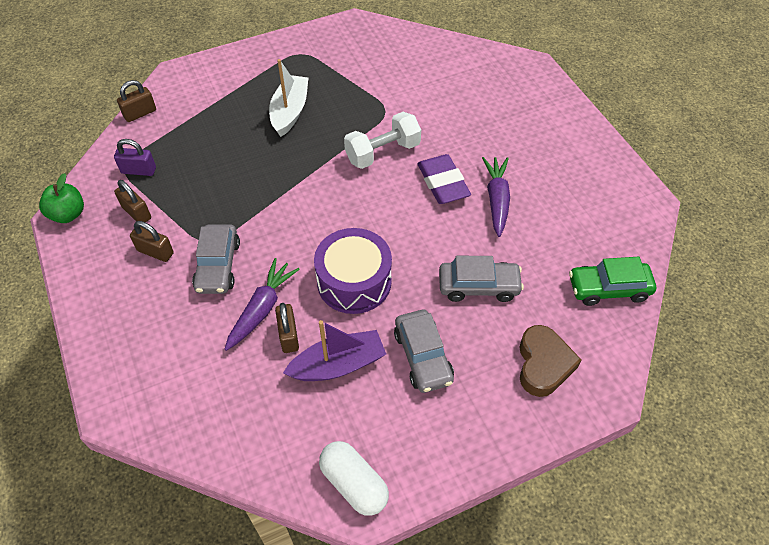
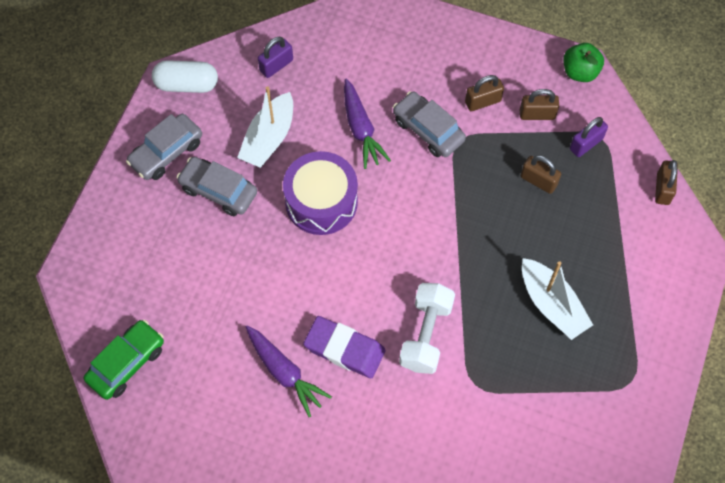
camera: 135 degrees right, 10 degrees up
(259, 427) = (276, 65): none -> purple padlock
(288, 336) = (322, 128): brown padlock -> brown padlock (538, 181)
(338, 365) = (269, 138): purple boat -> white boat
(478, 286) = (228, 277): grey car -> grey car (166, 153)
(543, 364) = (130, 256): brown heart -> none

